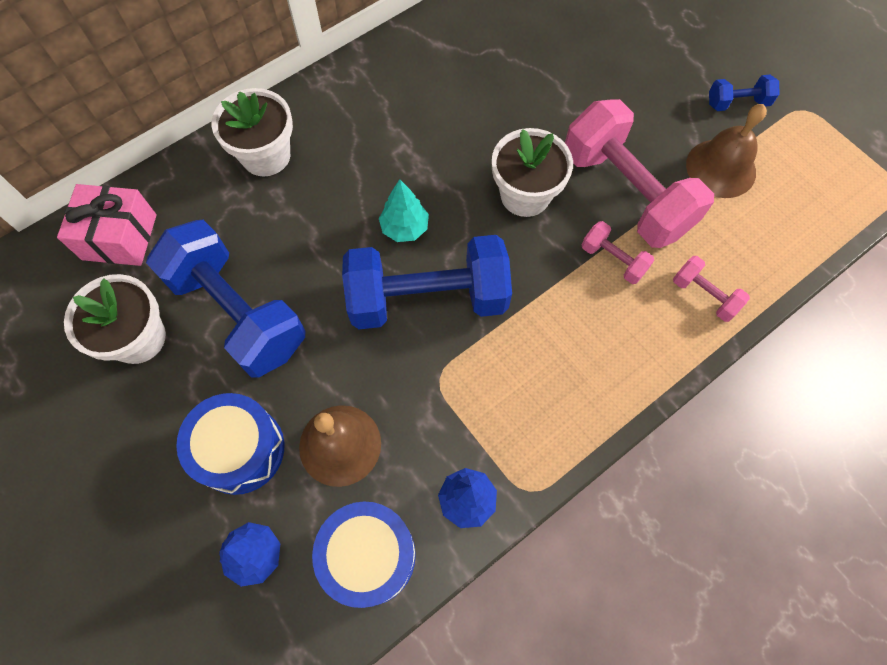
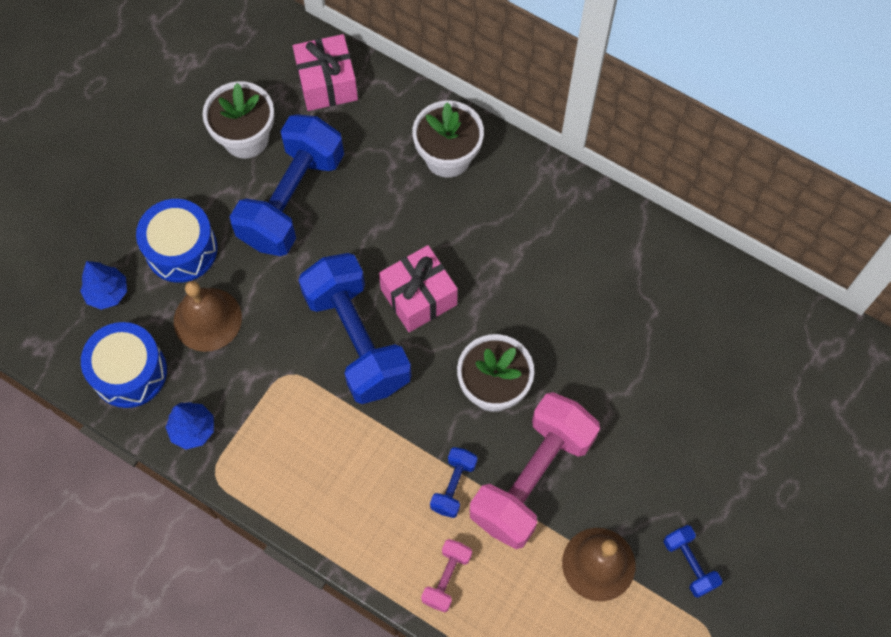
camera: 70 degrees right, 0 degrees up
(404, 228) = (418, 297): turquoise tree -> pink gift
(613, 260) = (453, 486): pink dumbbell -> blue dumbbell

